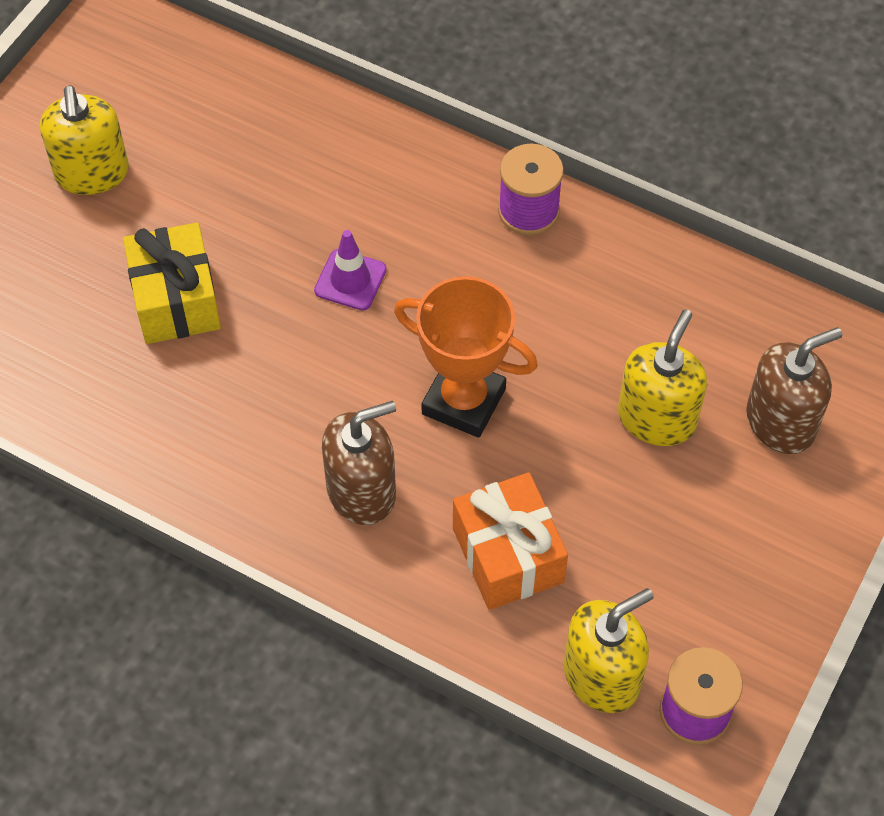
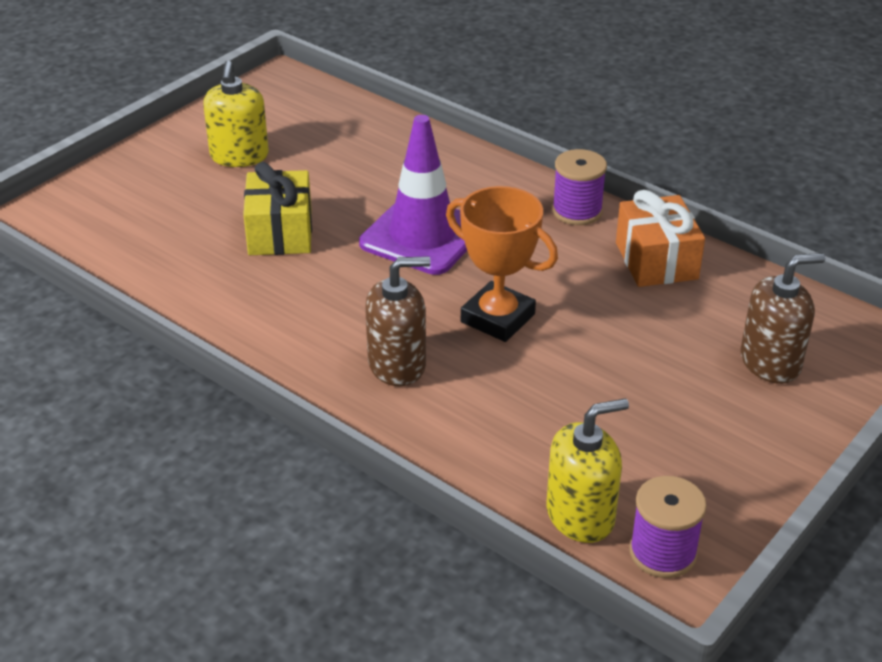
camera: 10 degrees right, 20 degrees down
(350, 280) = (422, 236): purple traffic cone -> purple traffic cone, size x2.05
(508, 555) = (513, 421): orange gift -> orange gift (656, 261)
(657, 418) = (661, 347): yellow soap dispenser -> none

